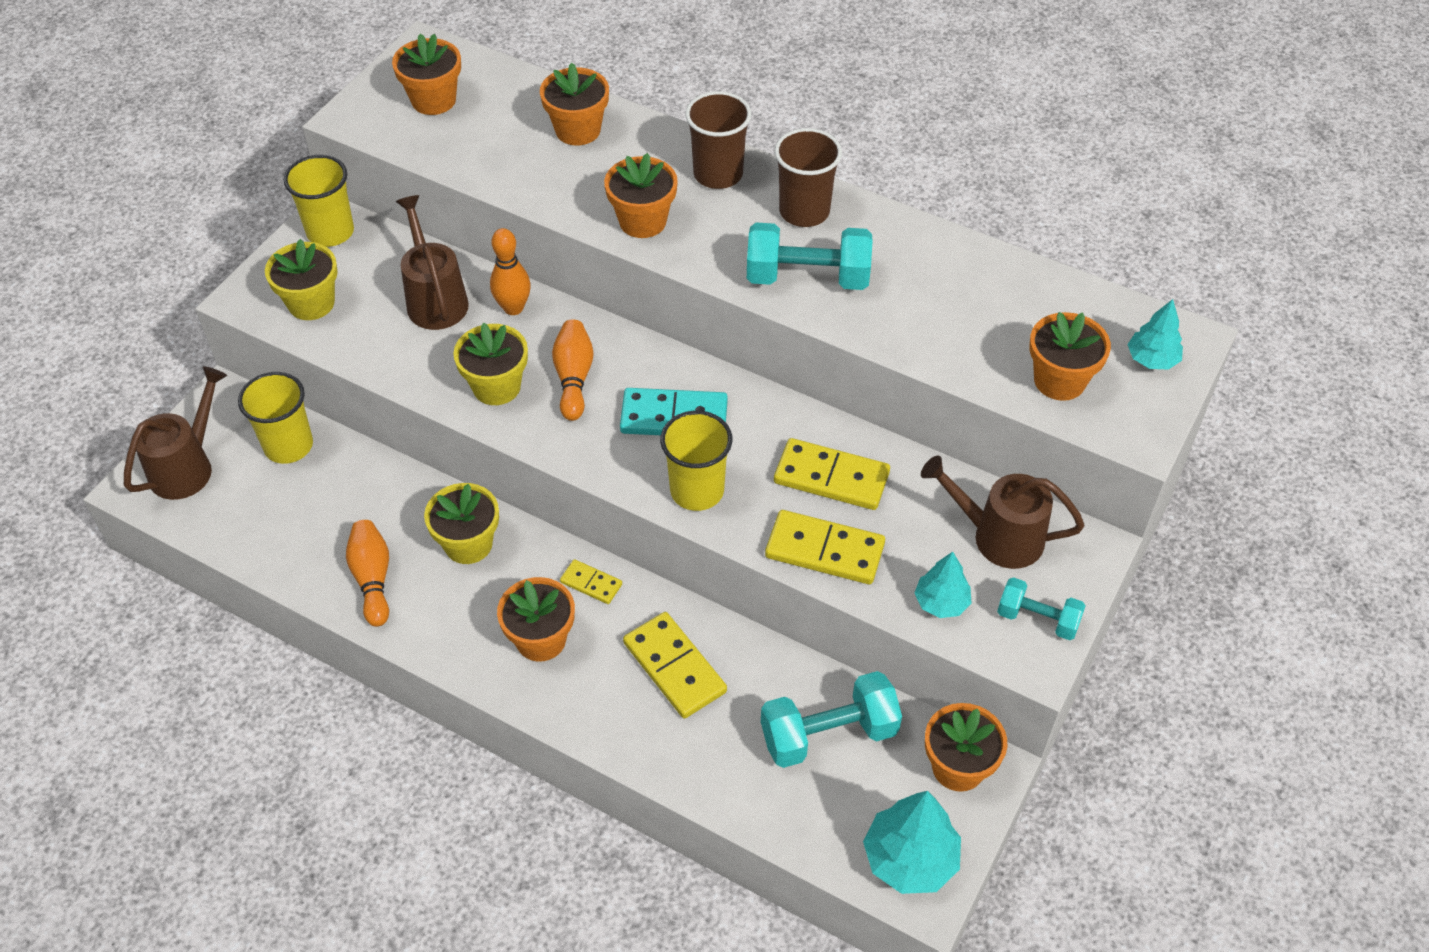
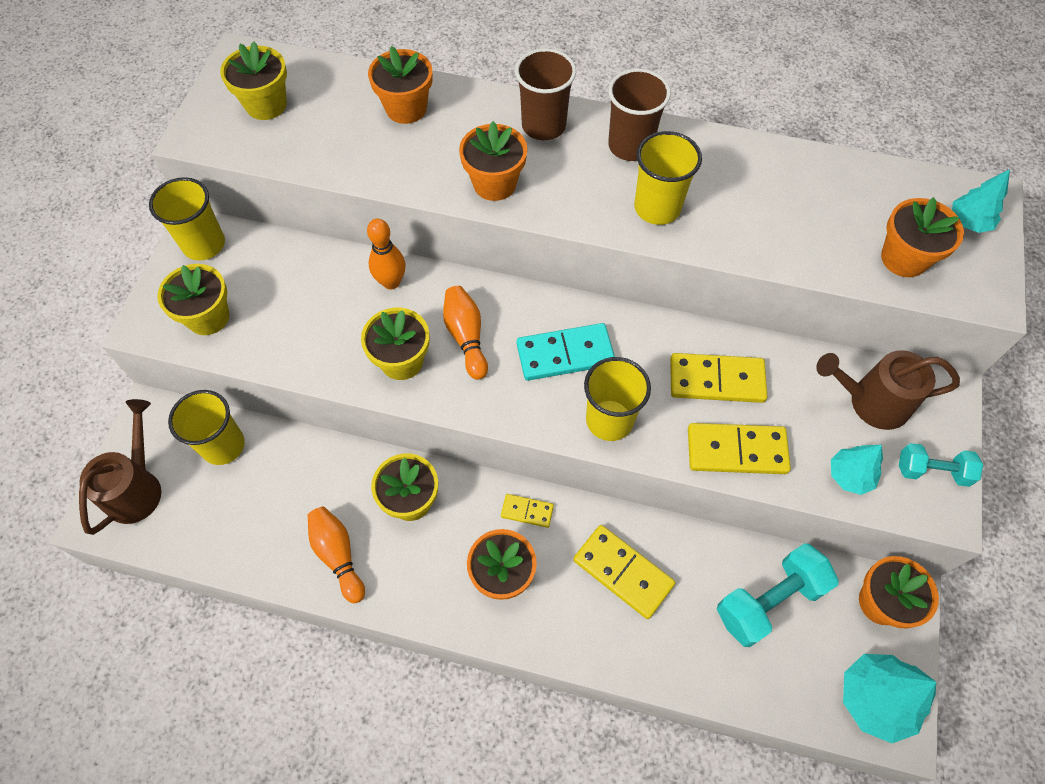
camera: 15 degrees left, 10 degrees up
(433, 100) = (266, 105): orange flower pot -> yellow flower pot
(434, 298) = (318, 288): brown watering can -> none
(807, 278) = (657, 208): turquoise dumbbell -> yellow cup

